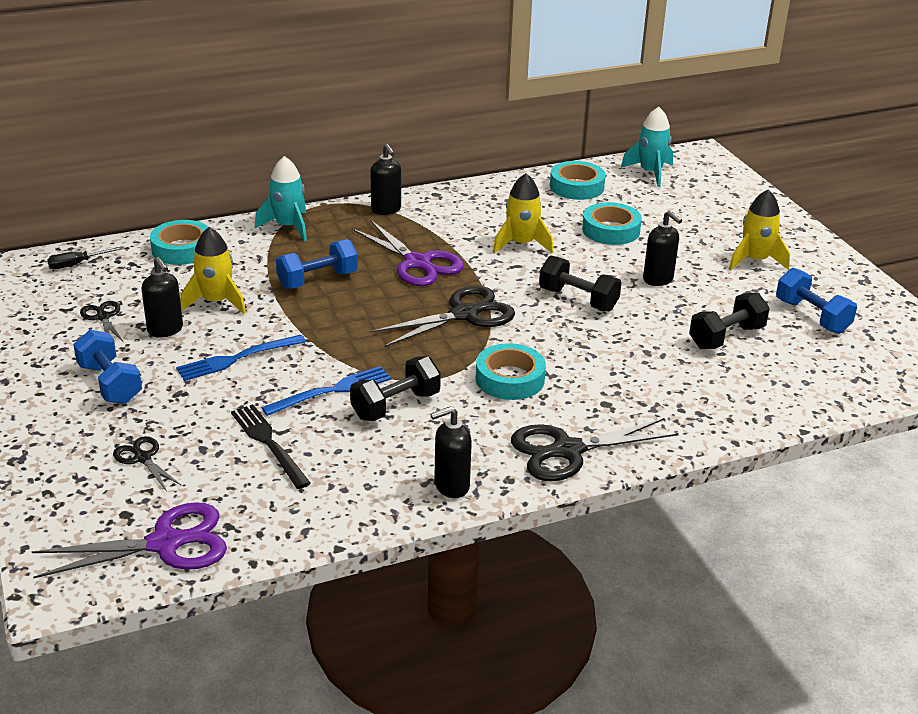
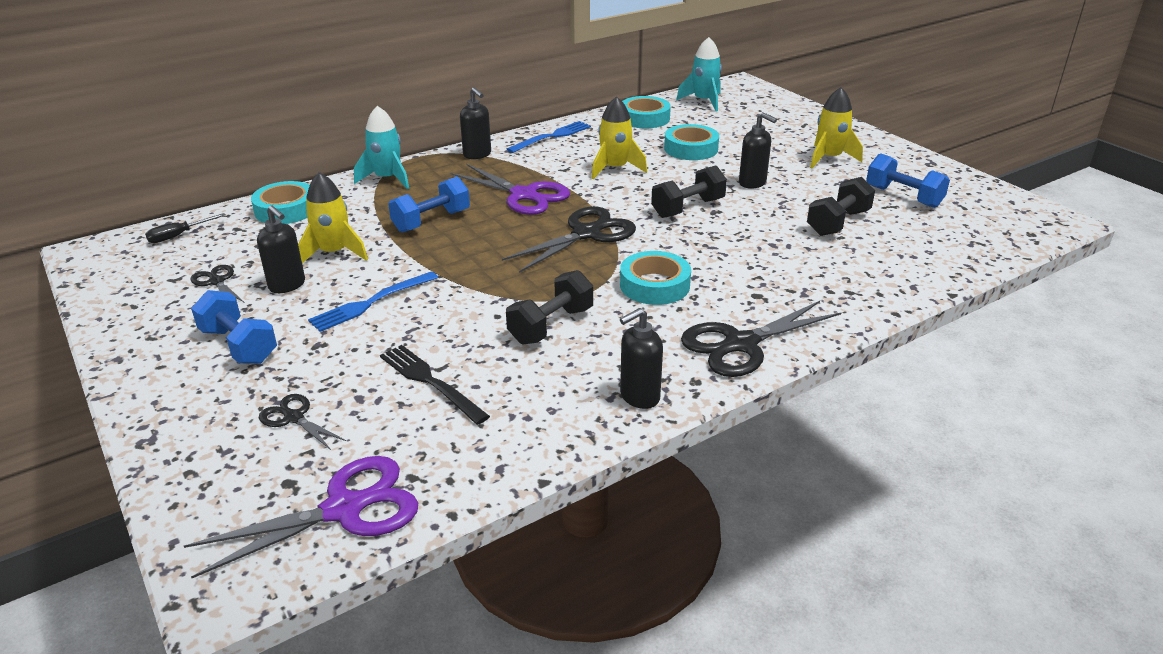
camera: 10 degrees left, 0 degrees up
(333, 390) = (481, 320): blue fork -> blue fork (552, 136)
(578, 299) = (688, 208): black dumbbell -> black dumbbell turned 60 degrees counterclockwise

